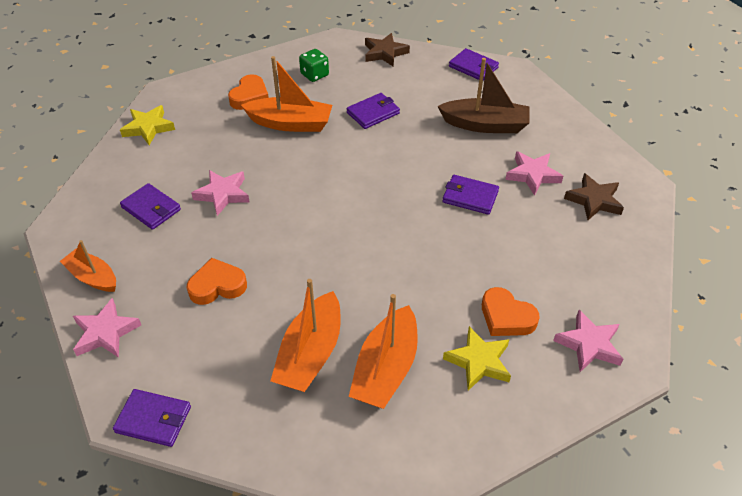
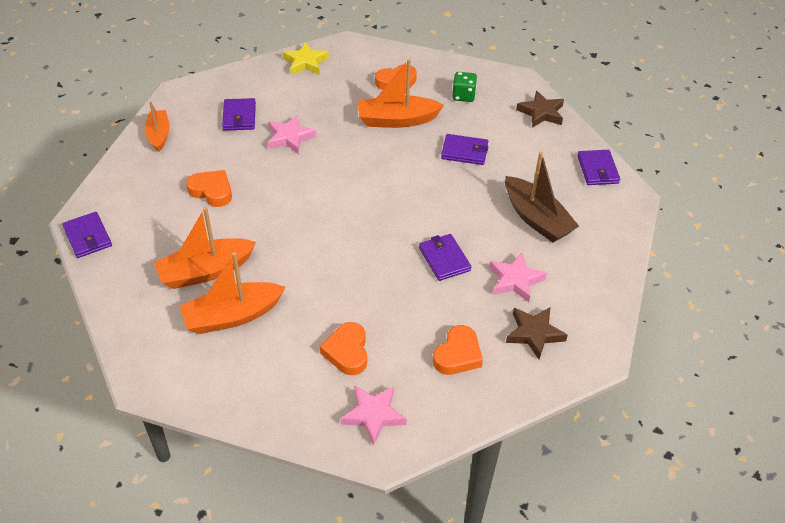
camera: 45 degrees right, 0 degrees up
(105, 332) = (125, 171): pink star -> none
(290, 123) = (396, 120): orange boat -> orange boat turned 120 degrees clockwise
(479, 361) = (290, 360): yellow star -> none
(574, 254) = (457, 355): none -> orange heart

